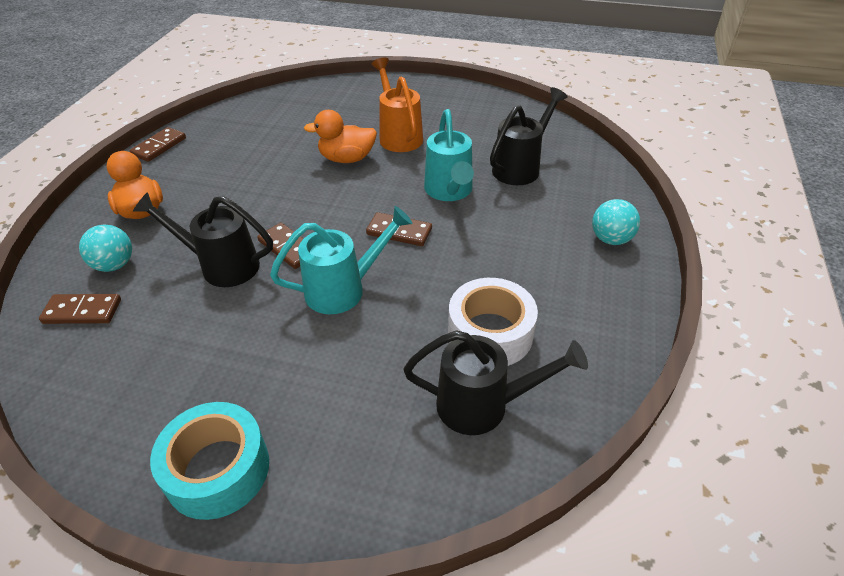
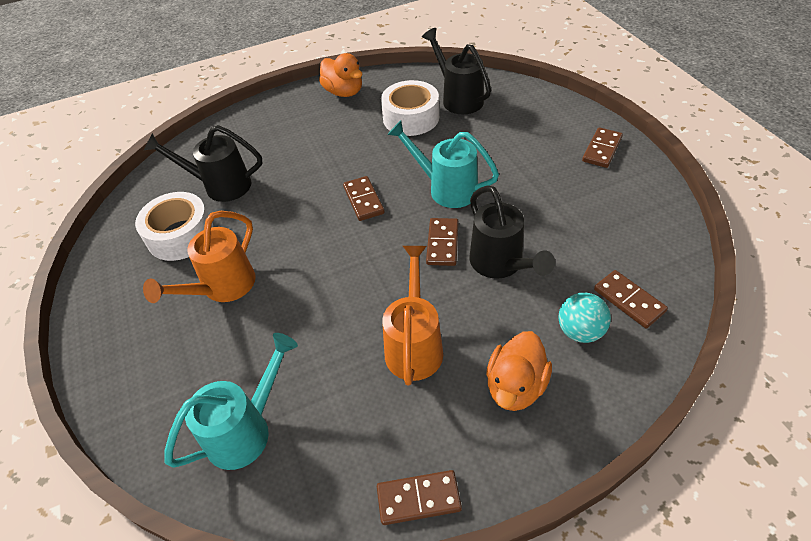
camera: 125 degrees left, 5 degrees up
(217, 469) = (602, 149): turquoise tape -> brown domino
(233, 187) = (414, 345): none -> orange watering can
(347, 159) = (294, 297): orange duck -> orange duck (344, 92)
(449, 191) = (288, 204): turquoise watering can -> turquoise watering can (246, 430)
(479, 134) = (180, 235): none -> white tape
(611, 239) = (279, 113): turquoise ball -> none

